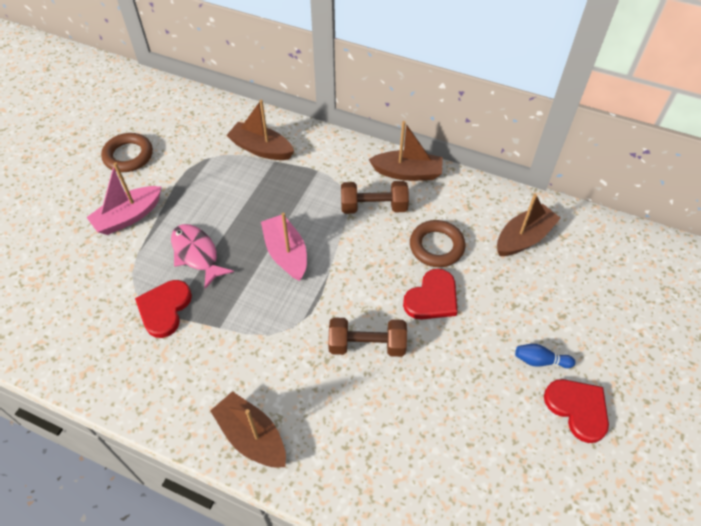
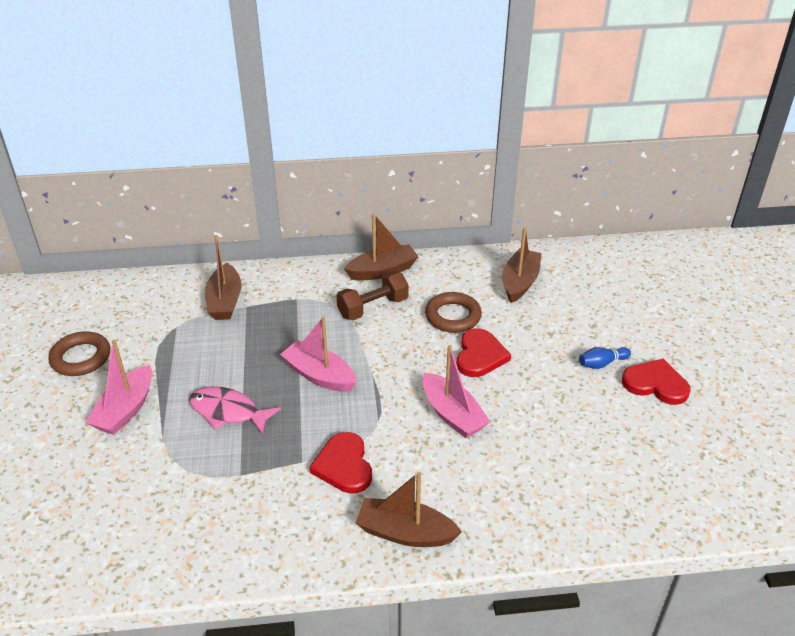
camera: 30 degrees left, 15 degrees down
(164, 309) = (231, 471): red heart -> red heart (344, 465)
(261, 149) = (225, 301): brown boat -> brown boat turned 90 degrees counterclockwise
(367, 345) = (452, 414): brown dumbbell -> pink boat

